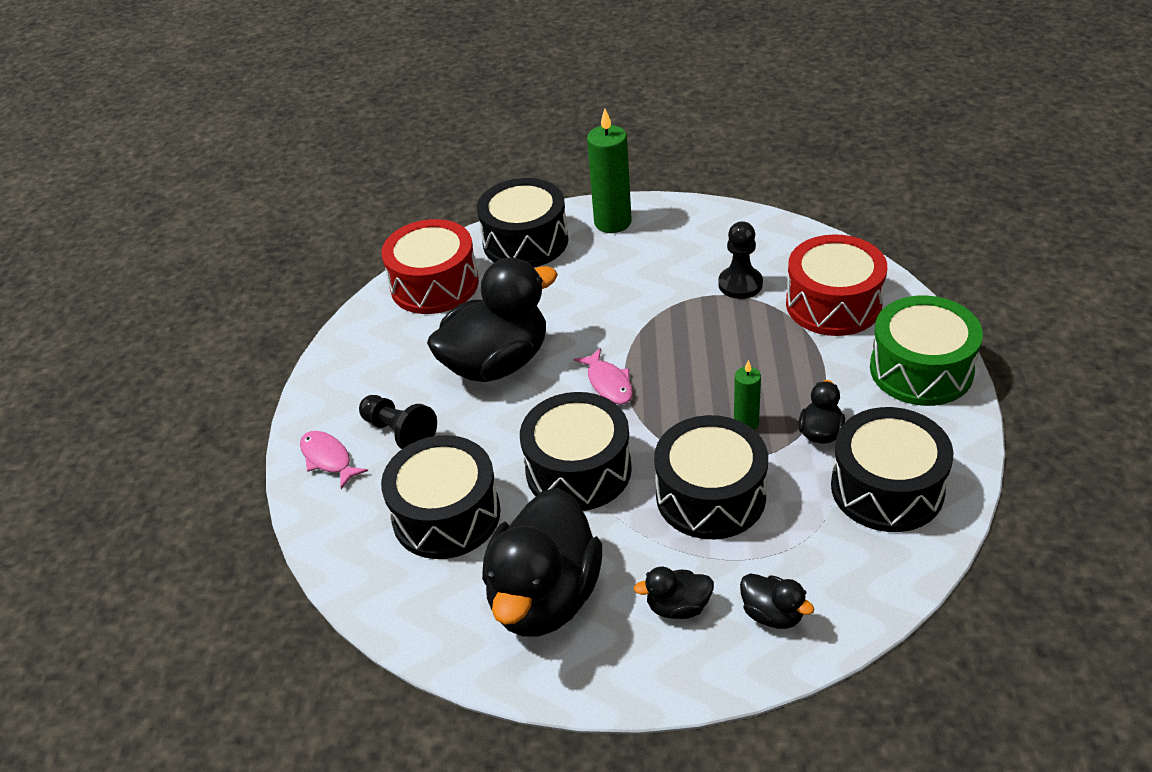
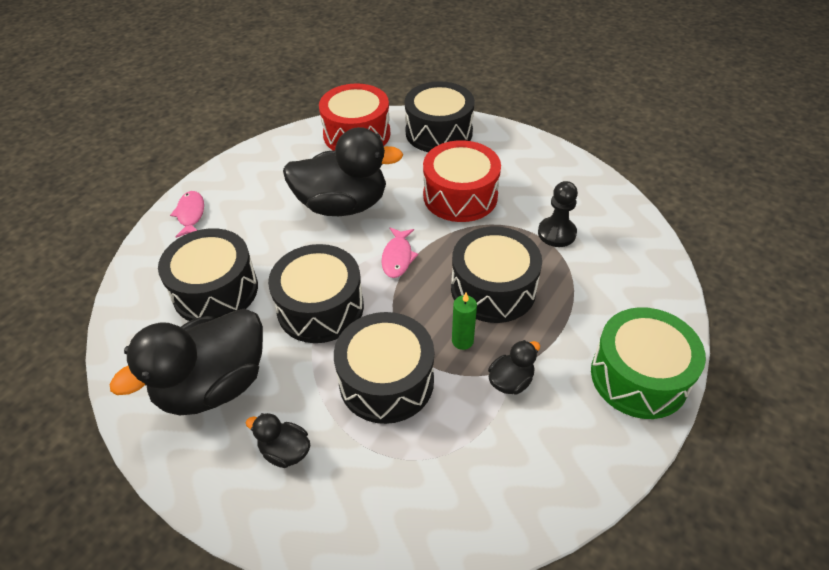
camera: 30 degrees right, 5 degrees up
(399, 432) = (244, 220): black pawn -> none
(612, 222) = (508, 145): green candle -> none
(772, 614) = (341, 503): black duck -> none
(833, 304) = (614, 284): red drum -> red drum (460, 196)
(887, 488) = (520, 458): black drum -> black drum (493, 289)

